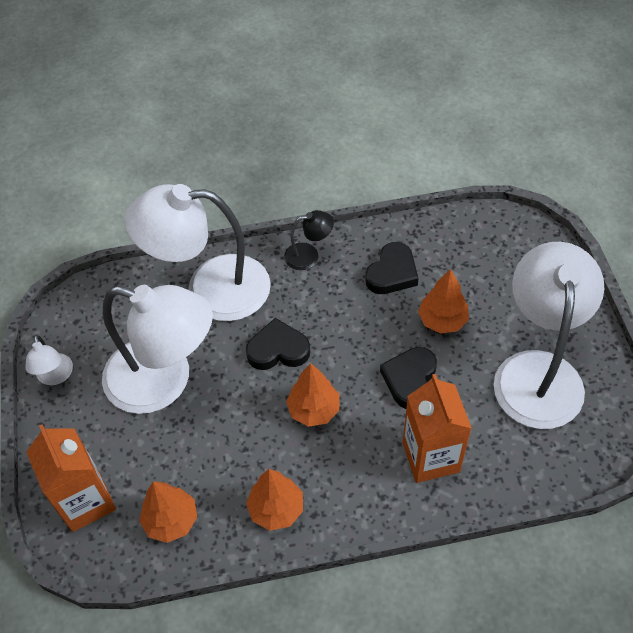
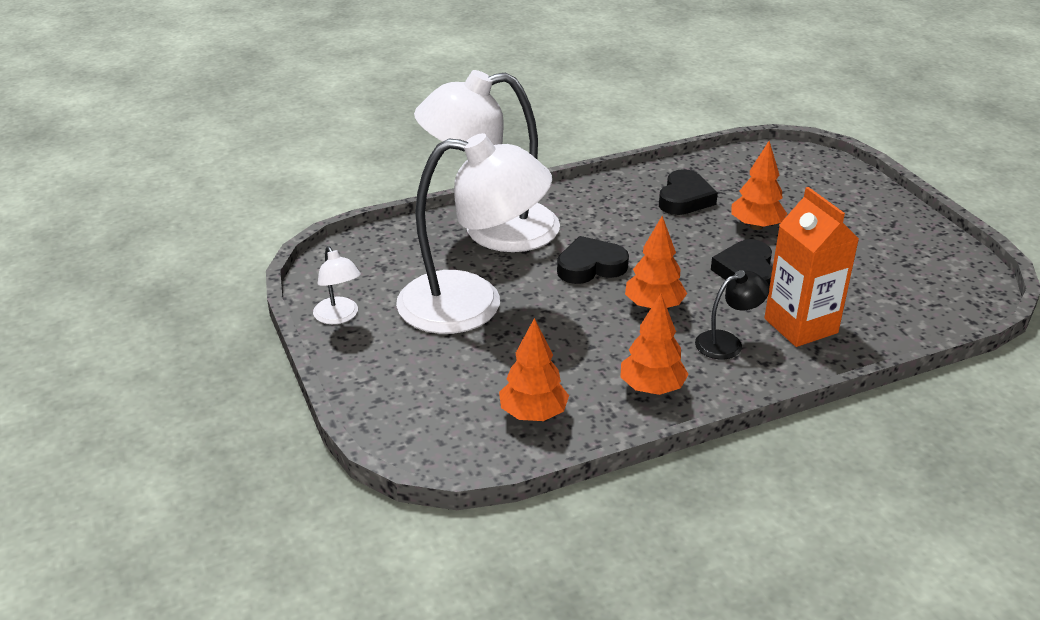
camera: 15 degrees left, 20 degrees down
(86, 501) = (422, 413): orange carton -> none
(309, 255) = (588, 195): black lamp -> black lamp (727, 342)
(538, 371) = (875, 251): white lamp -> none

